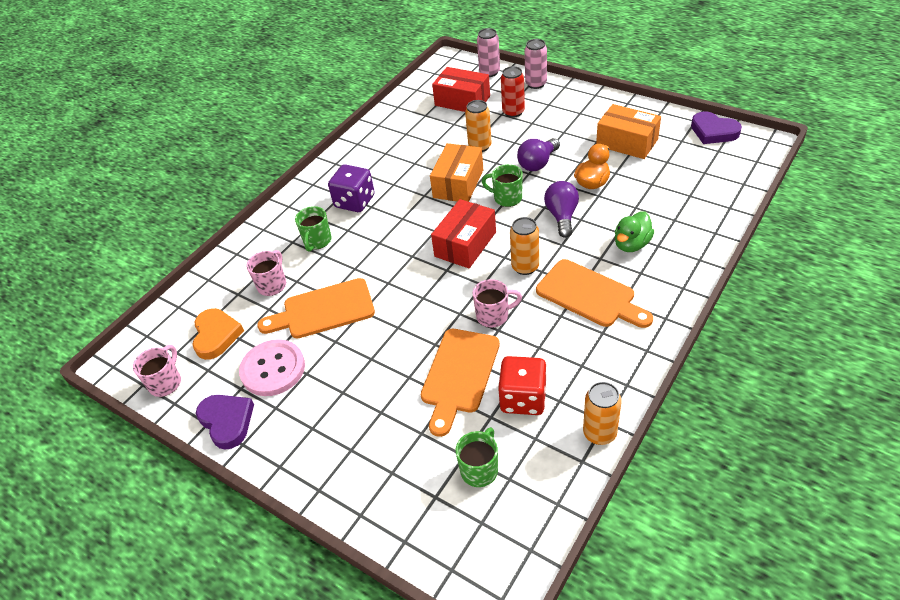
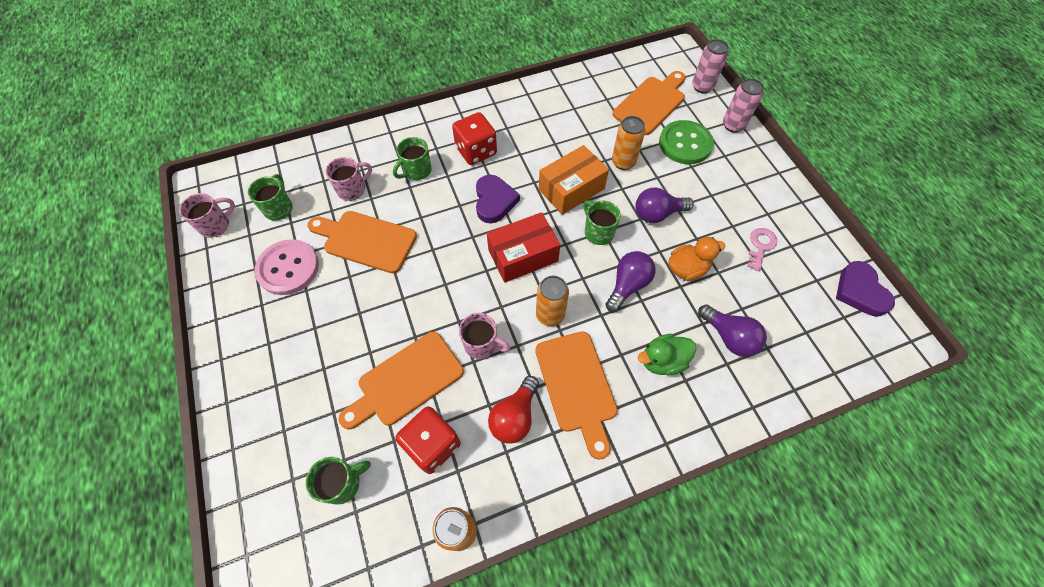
camera: 30 degrees right, 15 degrees up
(216, 335) = (279, 208): orange heart -> green mug
(227, 421) = (223, 291): purple heart -> purple heart (494, 201)
(354, 201) = (476, 151): purple dice -> red dice
(462, 101) = (651, 103): red box -> orange cutting board
(513, 112) = (685, 144): red can -> green button
(565, 341) = (514, 416): none -> red light bulb
(627, 142) = (760, 246): orange box -> pink key
(660, 204) = (729, 337): none -> purple light bulb

